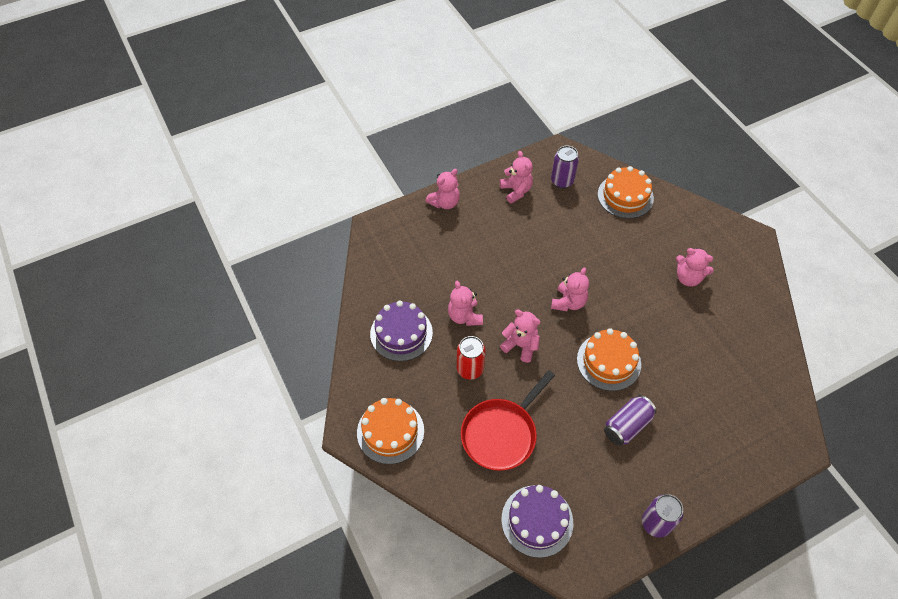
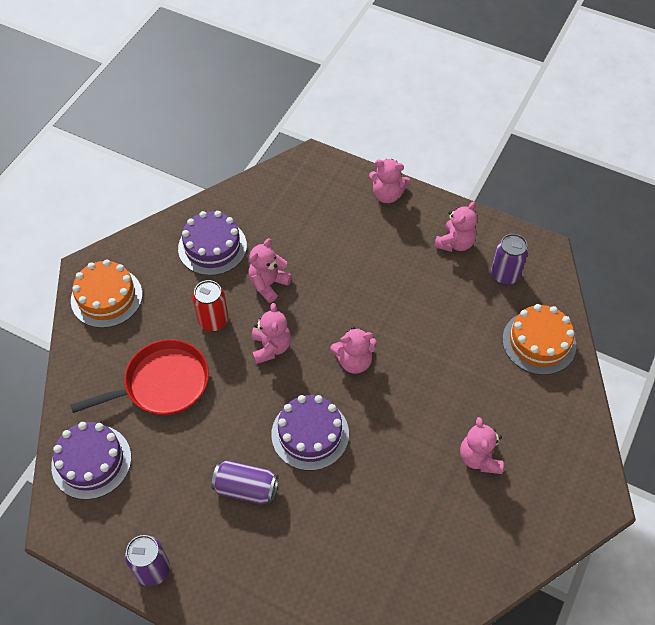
camera: 55 degrees right, 0 degrees up
(501, 434) = (162, 384): red pan -> red pan turned 150 degrees clockwise
(608, 361) = (310, 434): orange cake -> purple cake

